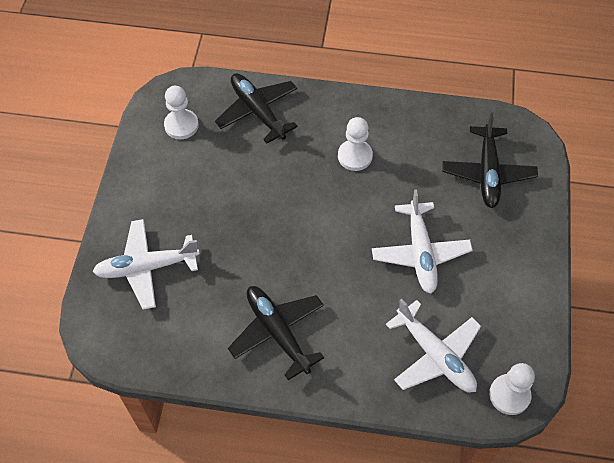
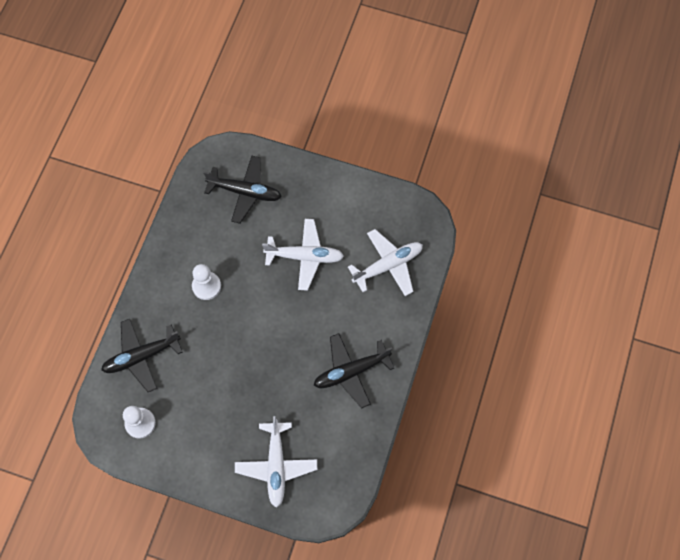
camera: 80 degrees left, 10 degrees up
(509, 395) = (424, 225): white pawn -> none

